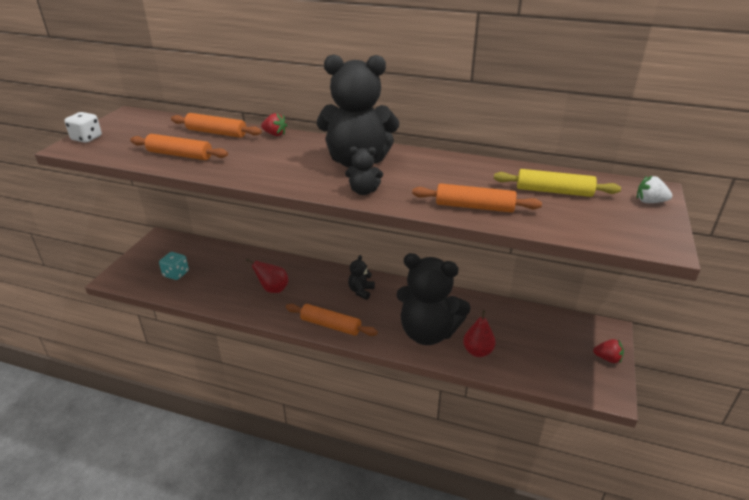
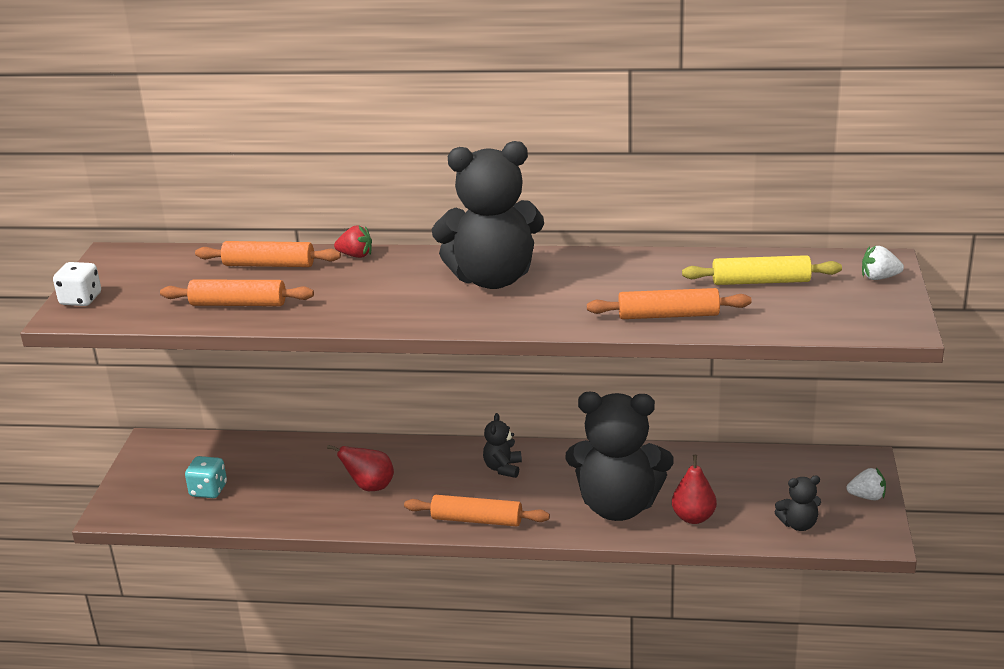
camera: 10 degrees left, 5 degrees down
(363, 191) = (520, 316): black teddy bear -> black teddy bear (798, 524)
(607, 358) = (867, 497): red strawberry -> white strawberry

